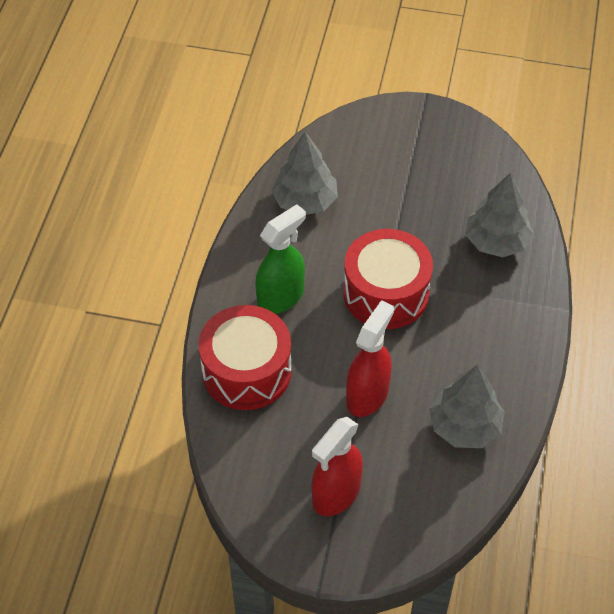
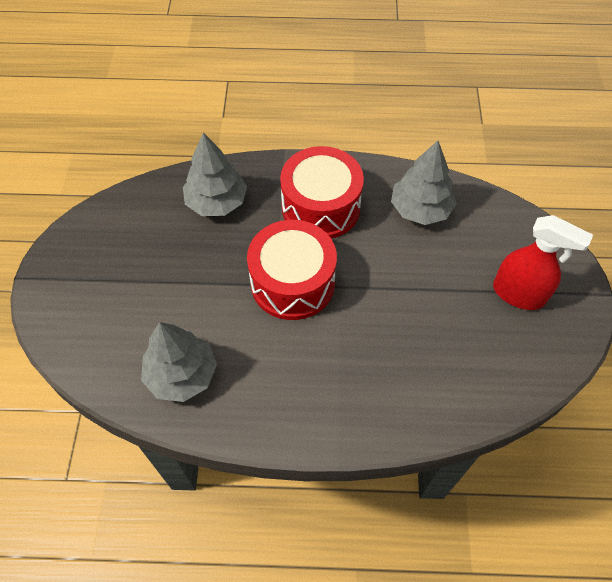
camera: 100 degrees left, 5 degrees up
(246, 371) = (414, 392): red drum -> red drum (321, 207)
(281, 297) = (316, 376): green spray bottle -> none
(367, 395) = (411, 283): red spray bottle -> none

